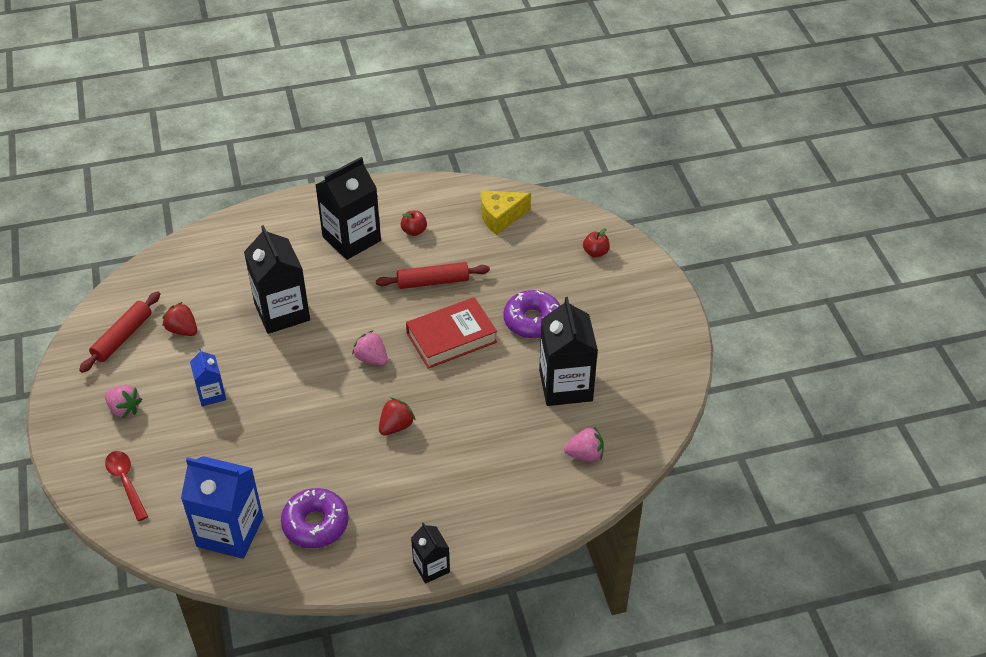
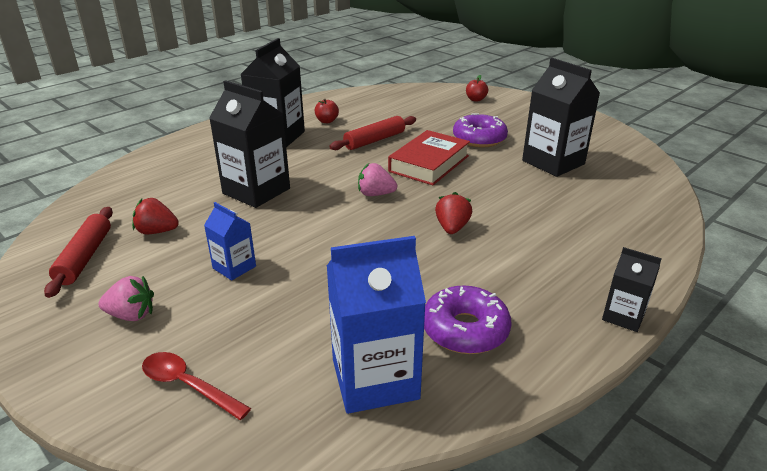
camera: 30 degrees left, 15 degrees down
(500, 217) = (386, 100): yellow cheese -> none
(585, 454) = (626, 193): pink strawberry -> none

